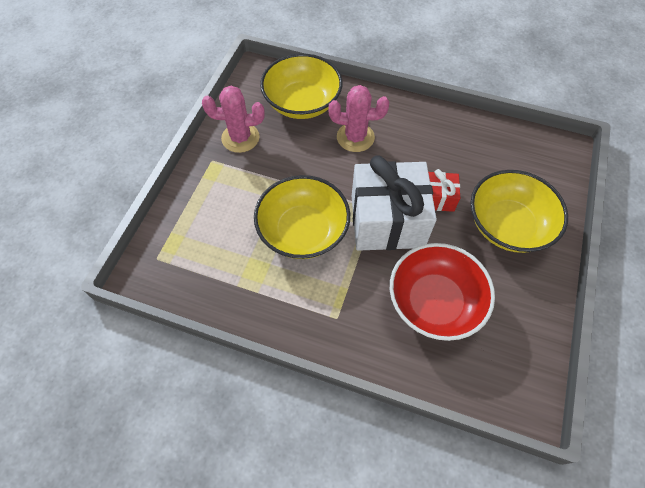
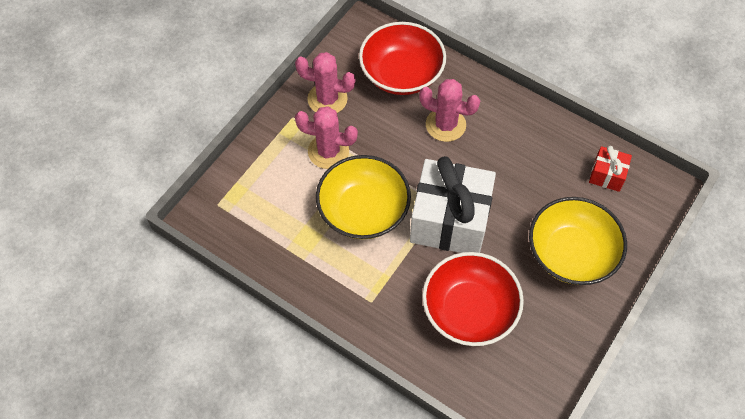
camera: 15 degrees right, 0 degrees up
(254, 184) = (328, 151): none -> pink cactus
(302, 103) = (401, 74): yellow bowl -> red bowl
(438, 198) = (509, 209): red gift -> red gift (607, 175)

